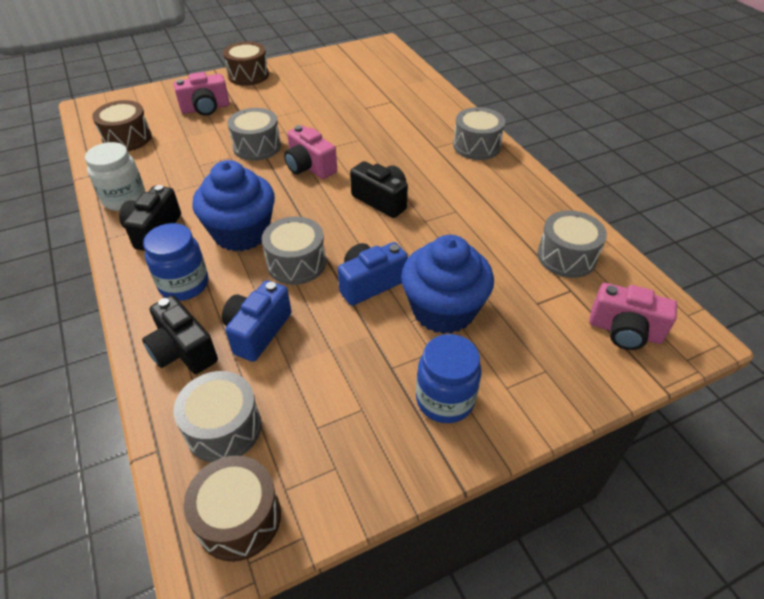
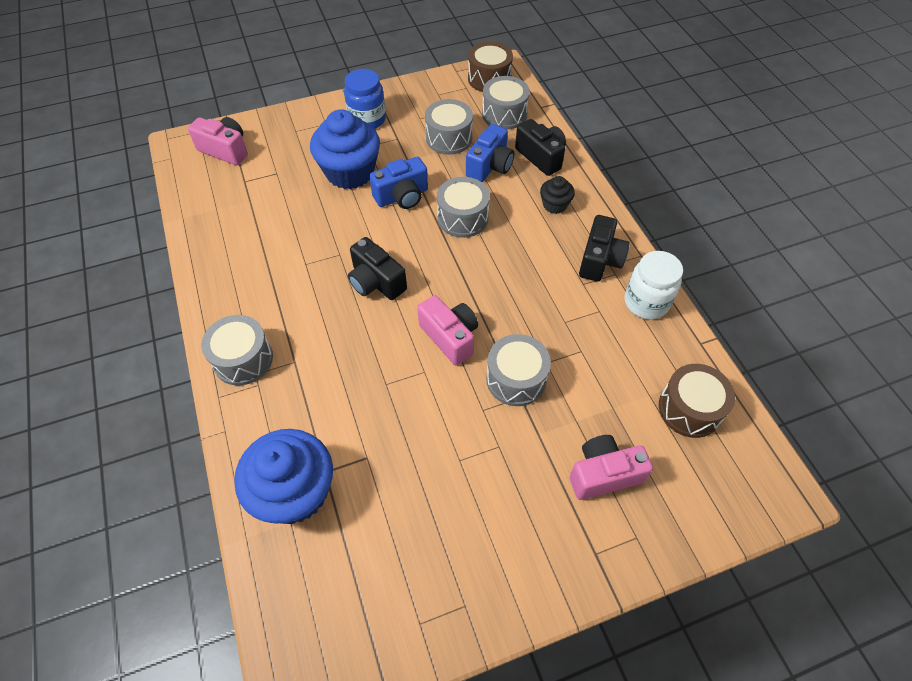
camera: 175 degrees left, 10 degrees up
(184, 285) = (554, 205): blue jar -> black cupcake
(241, 233) = (515, 252): blue cupcake -> blue cupcake (295, 492)
(248, 75) = (554, 576): brown drum -> none
(566, 257) = (229, 209): grey drum -> grey drum (449, 138)

